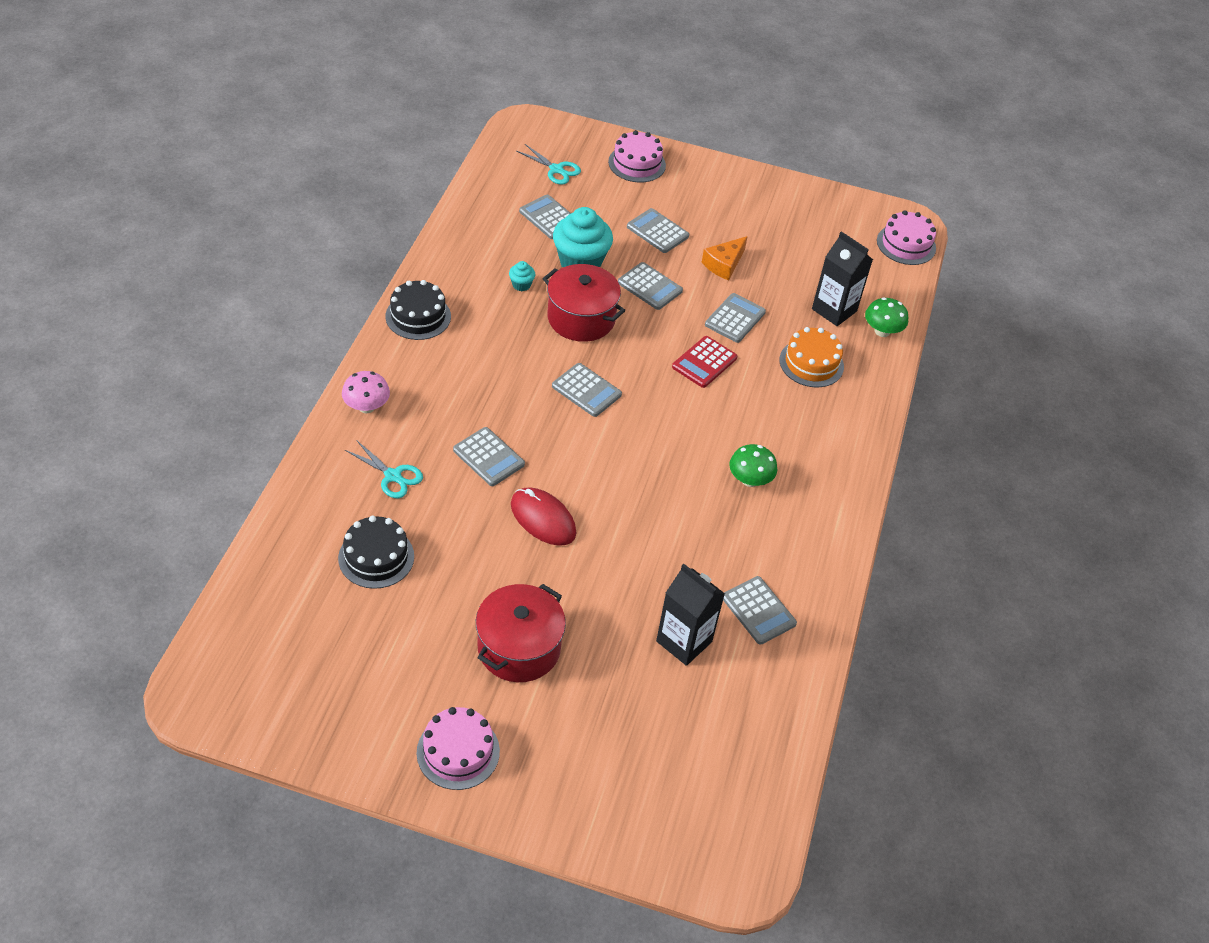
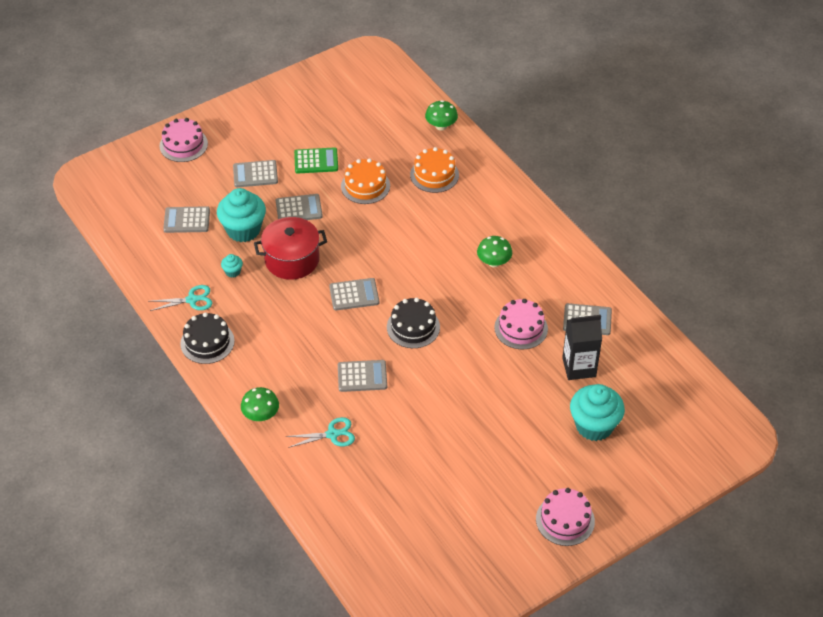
camera: 45 degrees left, 0 degrees up
(366, 406) = (261, 415): pink mushroom -> green mushroom
(376, 557) = (389, 480): black cake -> black cake (413, 327)
(519, 648) = (518, 448): red pot -> none
(543, 519) = (434, 378): red mouse -> none
(556, 169) = (145, 189): turquoise scissors -> turquoise scissors (192, 300)
(615, 704) = (594, 426): none -> turquoise cupcake
(704, 362) = (386, 223): red calculator -> none
(724, 264) = (316, 161): orange cheese -> green calculator
(735, 318) = (365, 186): grey calculator -> orange cake
(834, 310) = (404, 136): black carton -> none
(906, 244) = (385, 67): pink cake -> pink cake (521, 328)

